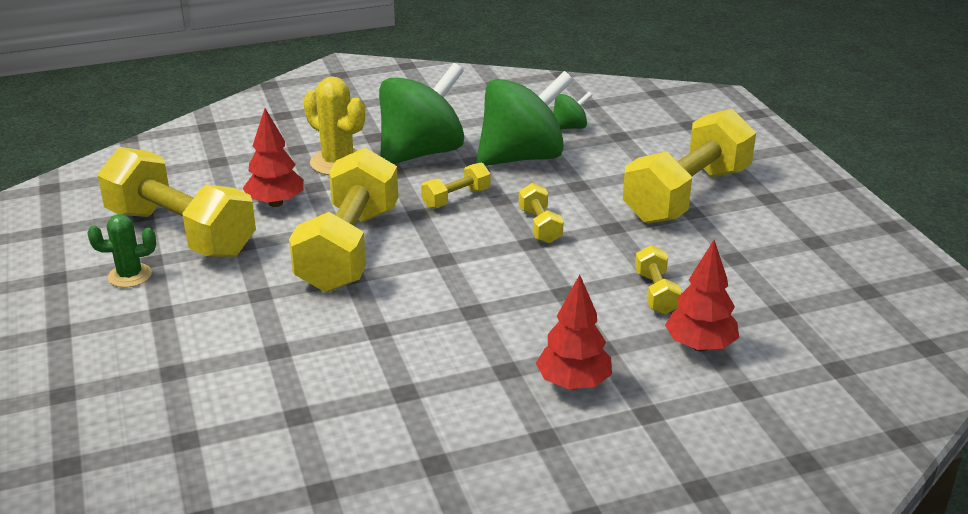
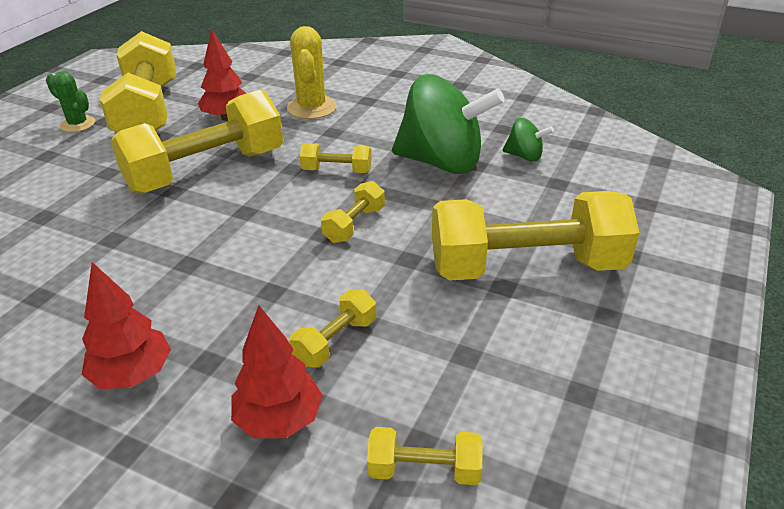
camera: 45 degrees right, 5 degrees up
(421, 153) = (376, 125): green spinning top -> none
(805, 318) = (424, 470): none -> yellow dumbbell

